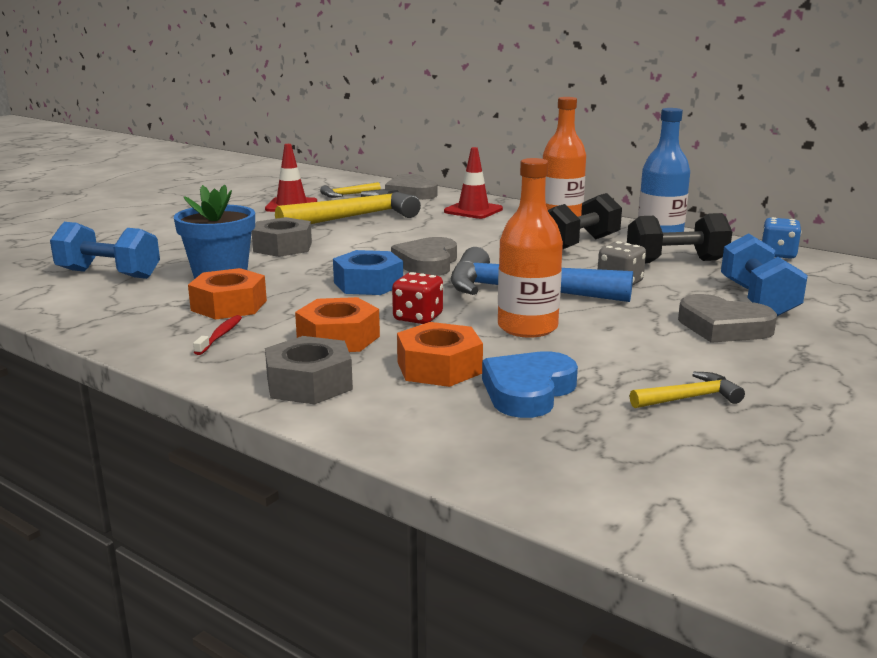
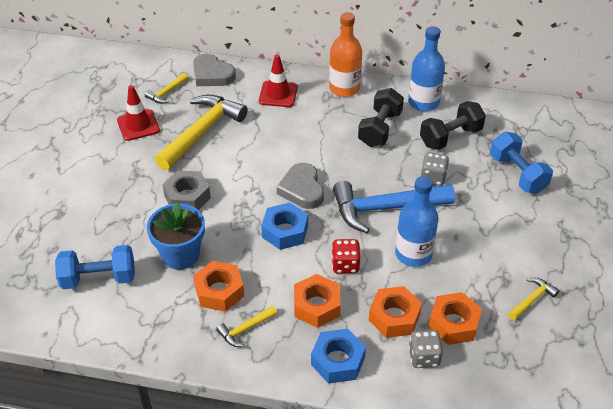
camera: 25 degrees left, 25 degrees up
(220, 335) = (245, 329): red toothbrush -> yellow hammer
(309, 384) = (338, 361): grey nut -> blue nut
(445, 409) = (424, 357): none -> grey dice
(527, 327) = (413, 254): orange bottle -> blue bottle
(528, 391) = (453, 323): blue heart -> orange nut
(723, 327) = (514, 215): grey heart -> none
(778, 254) = (503, 107): blue dice -> none

